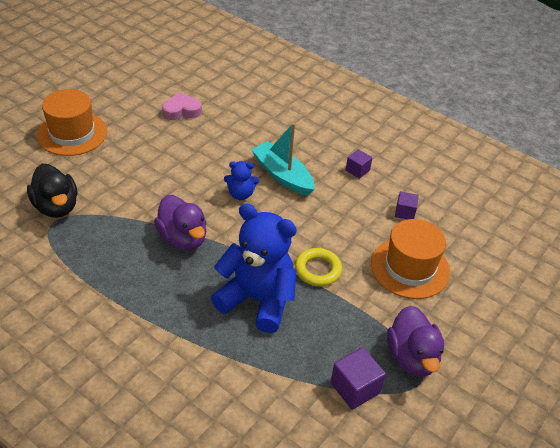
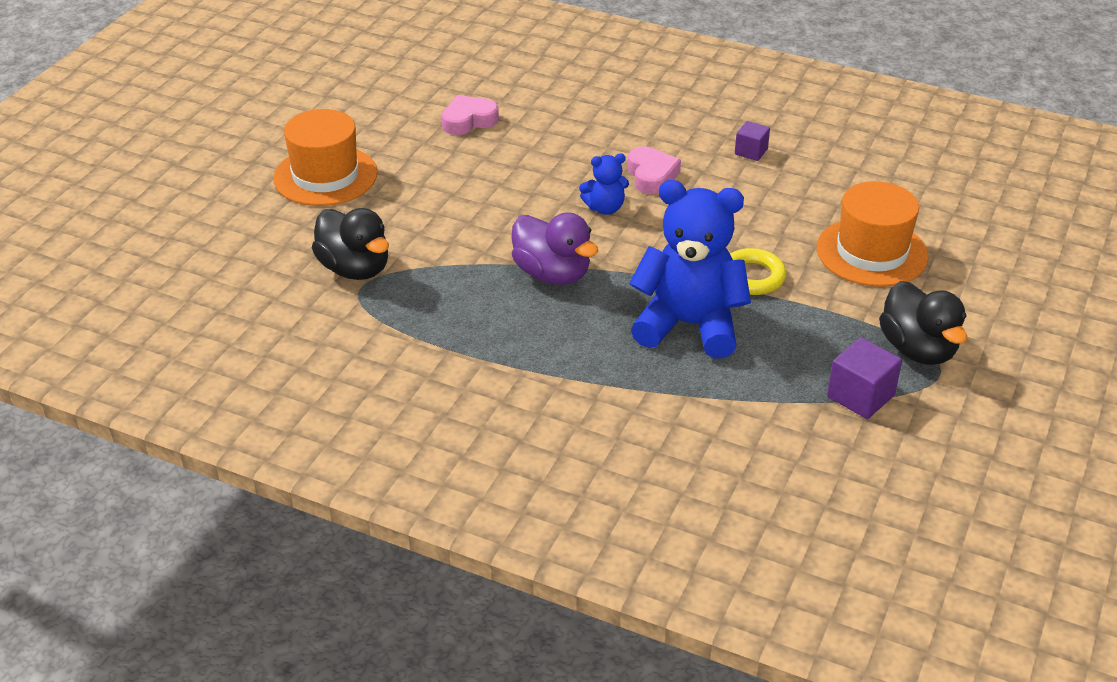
camera: 10 degrees left, 5 degrees down
(282, 175) = (651, 175): turquoise boat -> pink heart
(405, 212) = (837, 190): purple cube -> none
(412, 357) = (918, 350): purple duck -> black duck

